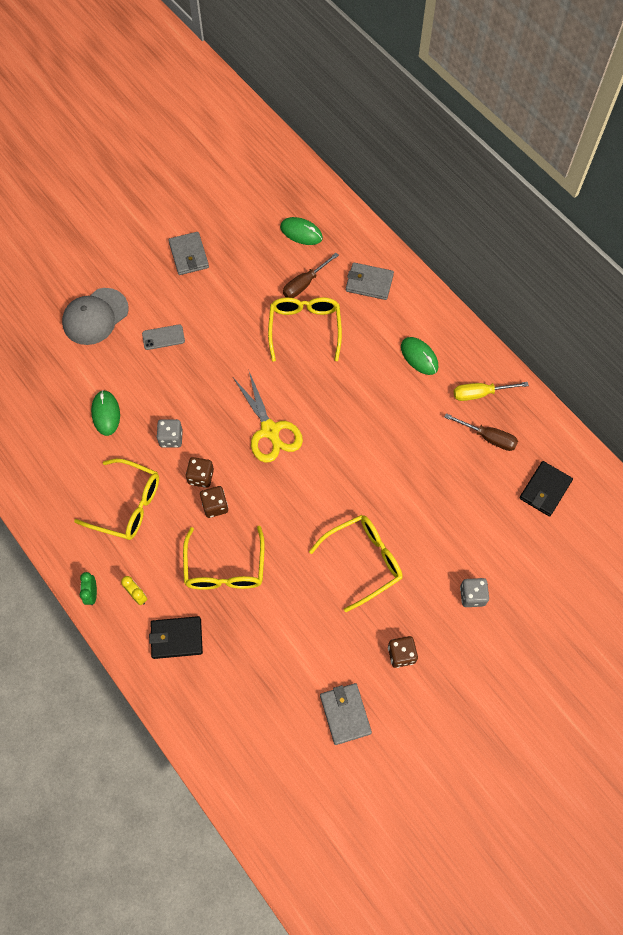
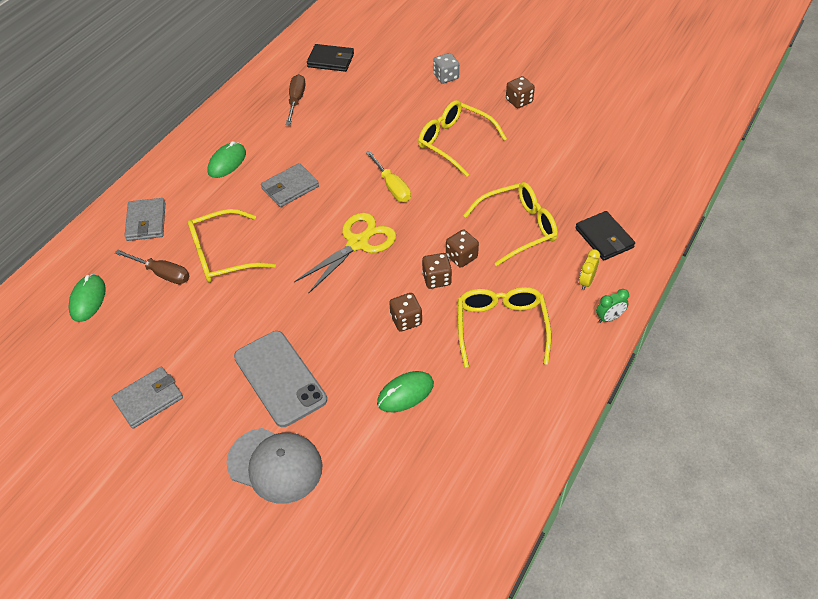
camera: 110 degrees left, 15 degrees down
(163, 337) = (280, 378): grey phone -> grey phone, size x2.00
(171, 438) = (406, 320): grey dice -> brown dice
(345, 714) = (587, 117): grey wallet -> grey wallet (290, 187)
(480, 394) = (253, 115): yellow screwdriver -> yellow screwdriver (392, 187)

